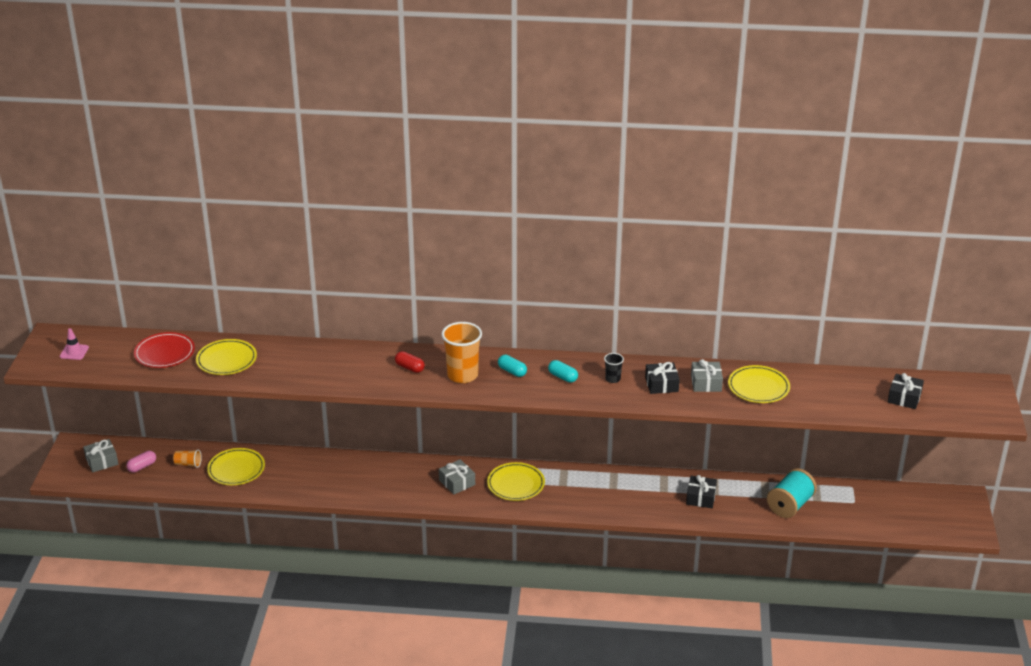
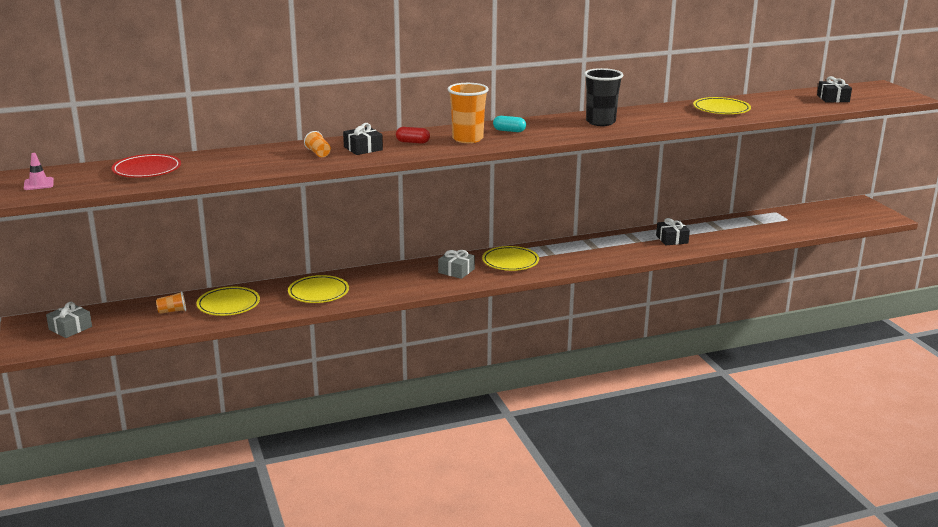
camera: 25 degrees left, 10 degrees down
(142, 466) = (121, 323): pink capsule -> none
(226, 360) = (221, 164): yellow plate -> yellow plate (318, 293)
(316, 364) = (318, 153): none -> orange cup
(563, 377) = (557, 127): turquoise capsule -> none
(613, 379) = (600, 122): black cup -> black cup, size x2.04
(661, 384) = (644, 119): black gift -> black gift (363, 148)
(706, 383) = (678, 113): grey gift -> none
(790, 505) = (744, 230): turquoise spool -> none

